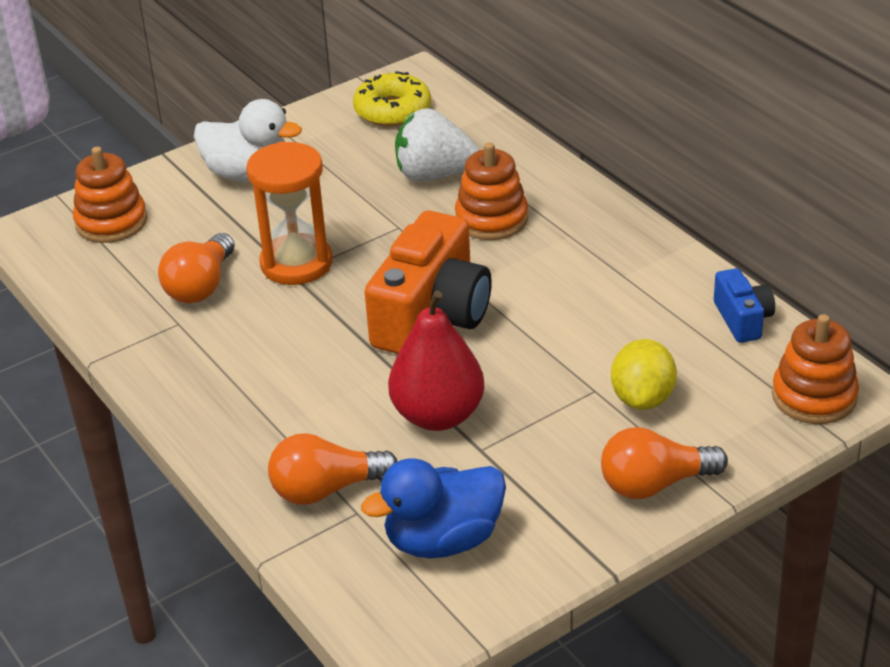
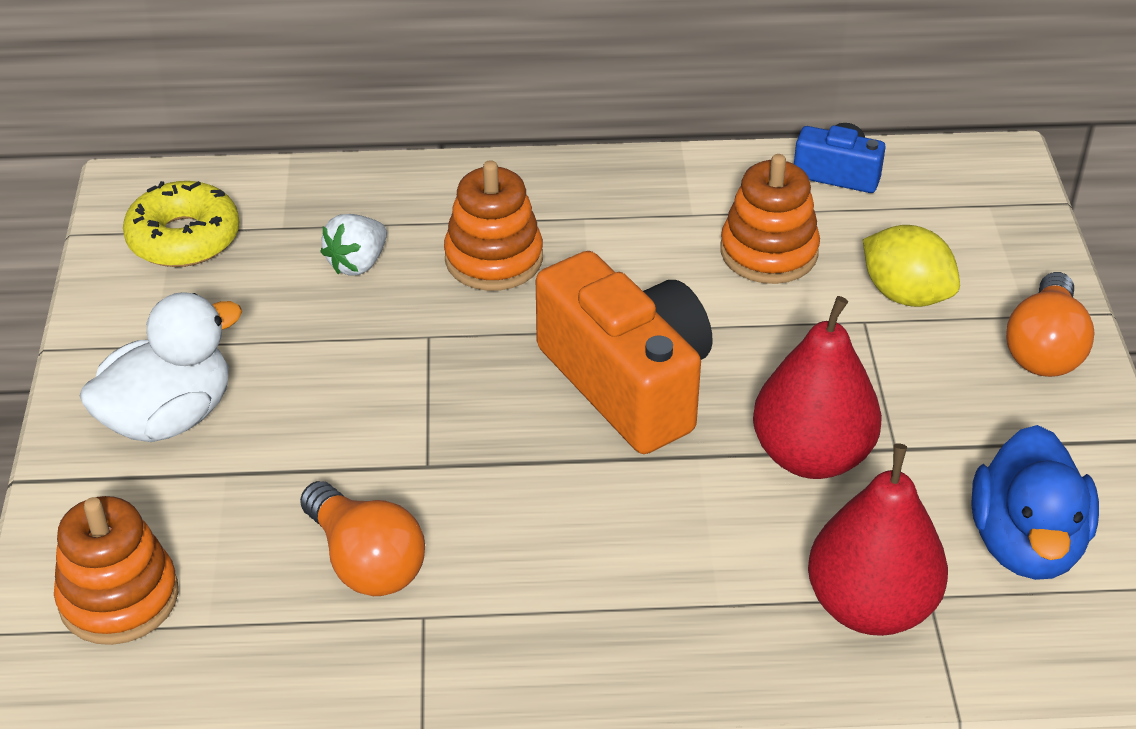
camera: 60 degrees left, 5 degrees up
(296, 263) = (410, 452): orange hourglass -> none
(326, 489) = (870, 606): orange light bulb -> red pear
(434, 175) = (357, 263): white strawberry -> white strawberry, size x0.61
(814, 396) = (991, 188): orange stacking toy -> orange stacking toy (769, 252)

